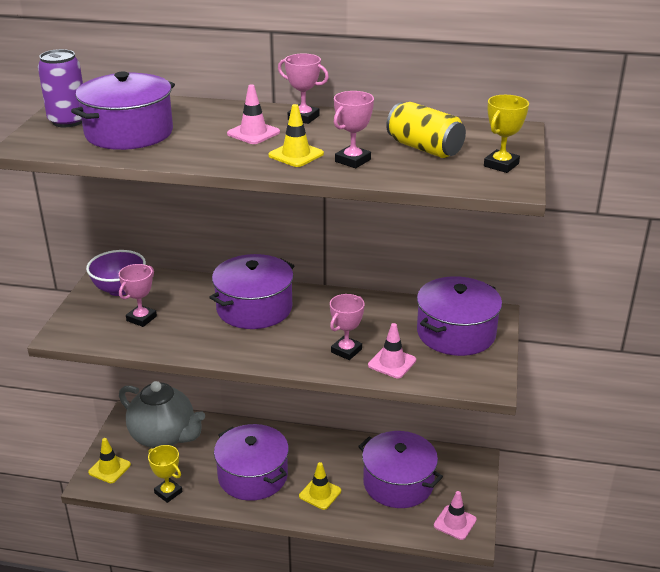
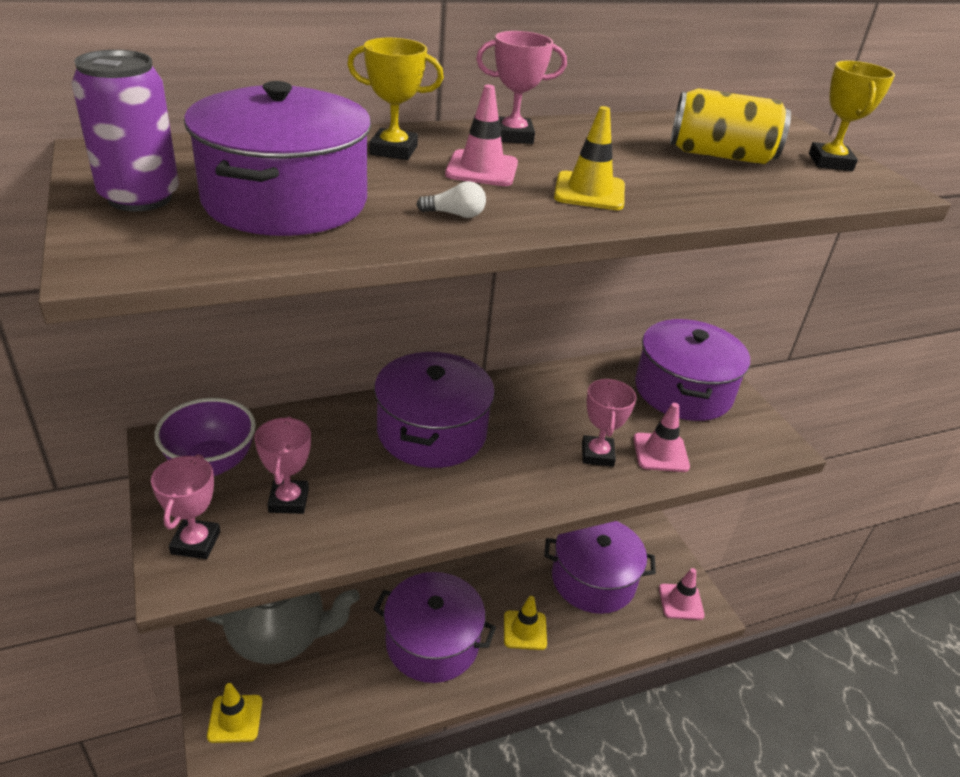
camera: 35 degrees left, 5 degrees up
(168, 492) = (343, 716): yellow trophy -> yellow trophy (393, 150)
(201, 153) = (455, 214): none -> white light bulb
(353, 160) = (671, 187): pink trophy -> pink trophy (196, 543)

